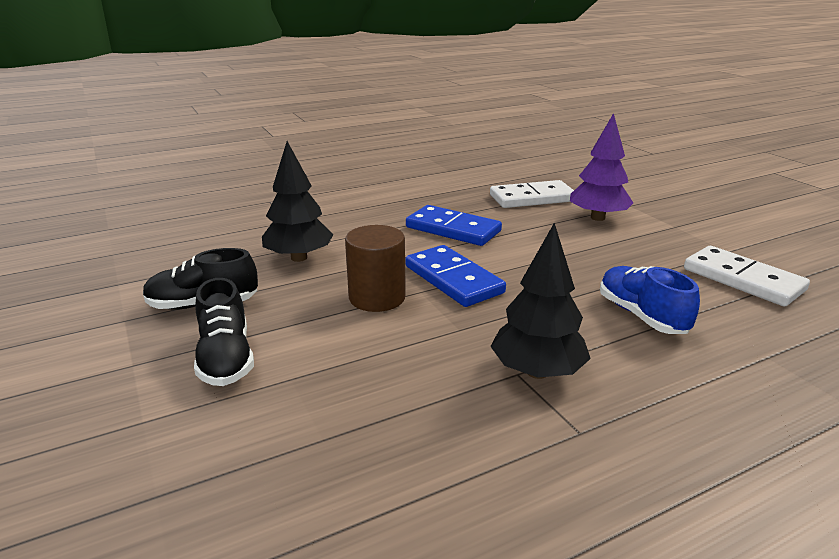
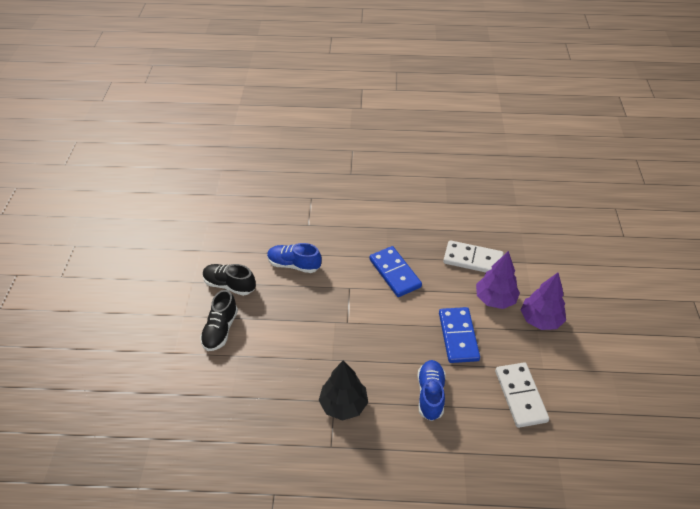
camera: 30 degrees right, 20 degrees up
(299, 258) = (294, 265): black tree -> blue shoe
(377, 298) = (310, 317): brown cylinder -> none
(453, 279) = (359, 320): blue domino -> blue domino (458, 336)
(666, 218) = (540, 320): none -> purple tree

